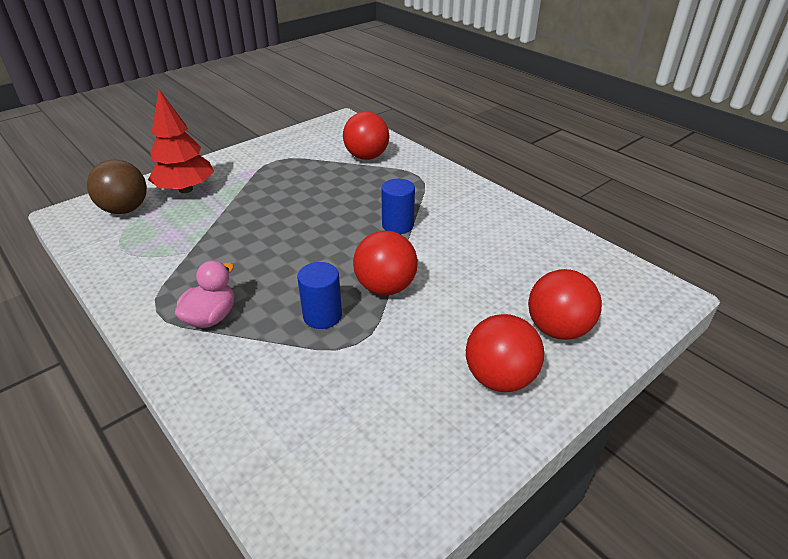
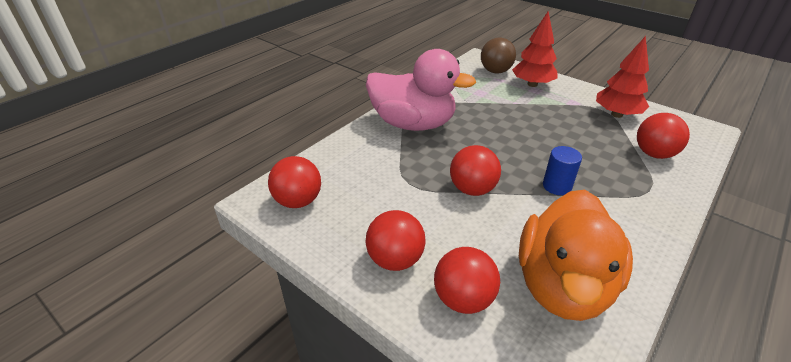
camera: 80 degrees right, 0 degrees up
(211, 317) = (413, 124): pink duck -> pink duck, size x2.25
(290, 155) = (616, 114): none -> red tree
(322, 316) = (430, 165): blue cylinder -> none
(359, 490) = (298, 201): none -> red ball
(537, 259) = (563, 285): none -> orange duck

